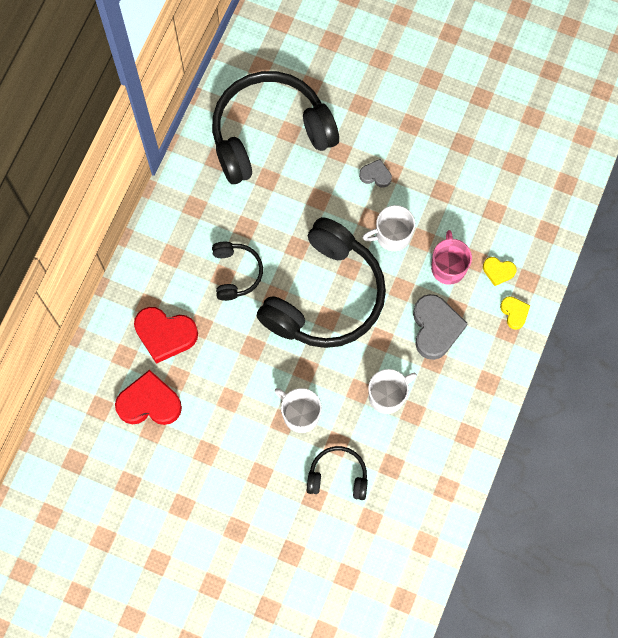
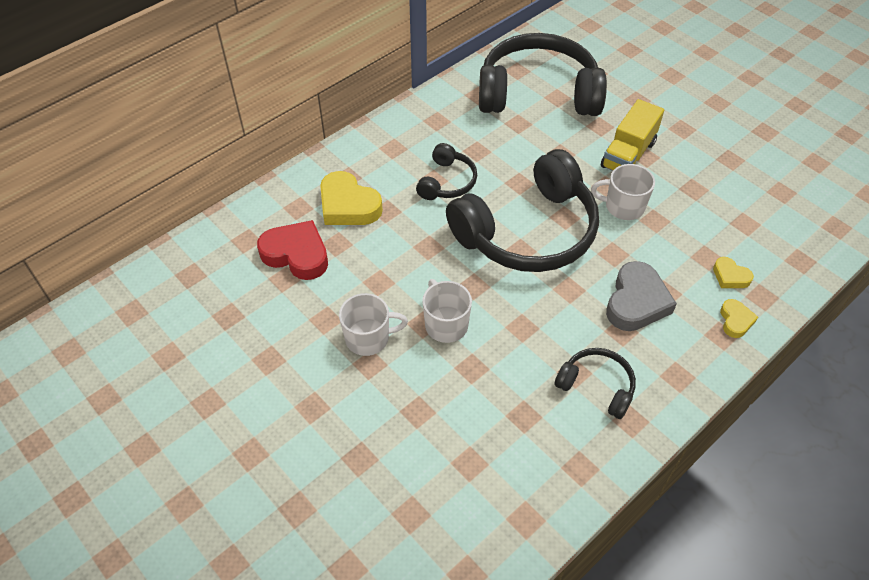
camera: 25 degrees right, 20 degrees down
(165, 335) = (348, 205): red heart -> yellow heart
(338, 476) = (456, 401): black headphones -> black headphones (597, 386)
(375, 175) = (628, 154): grey heart -> yellow truck
(387, 396) = (552, 344): white mug -> white mug (368, 338)
(448, 267) = (674, 253): pink mug -> none

